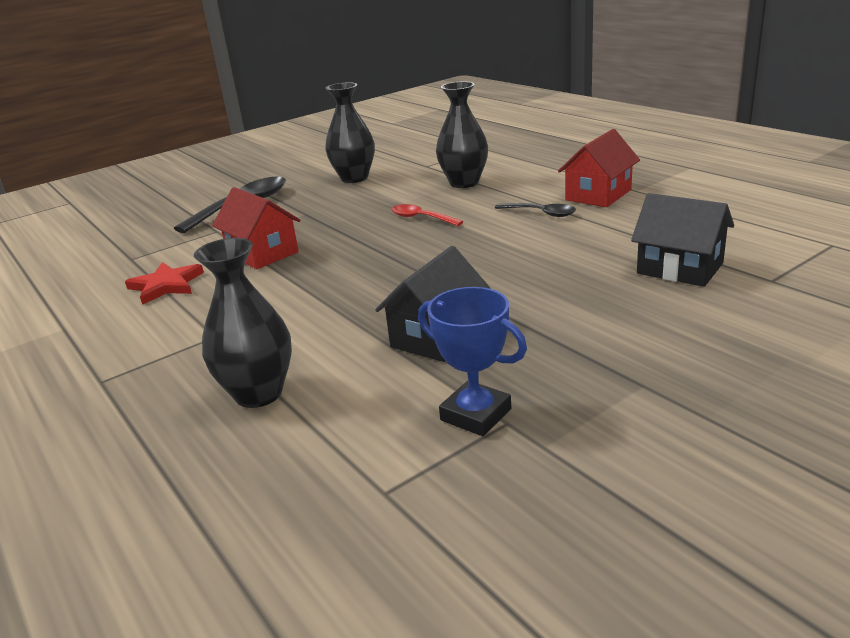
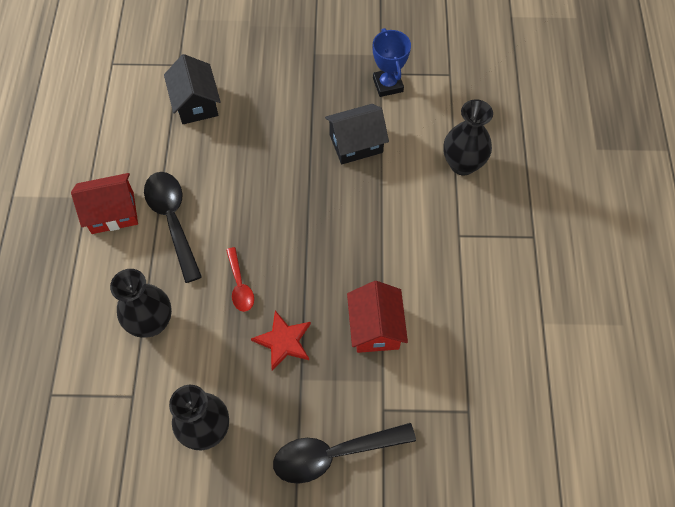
camera: 145 degrees left, 35 degrees up
(166, 285) = (460, 332): red star -> red star (283, 341)
(541, 213) = (172, 220): black spoon -> black spoon, size x1.79

